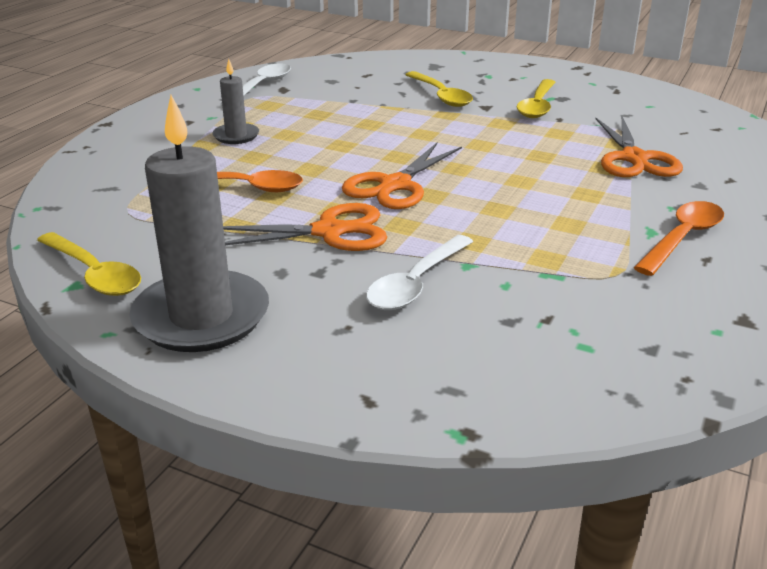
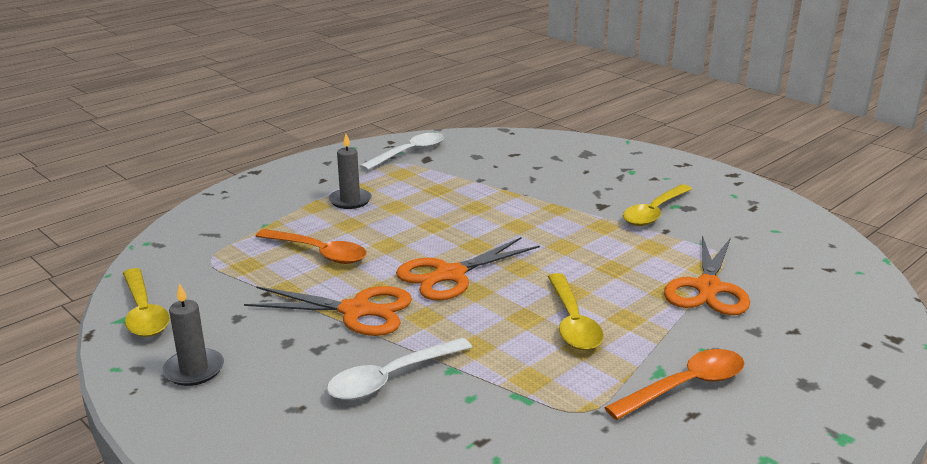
camera: 20 degrees right, 5 degrees down
(201, 317) = (194, 370): grey candle -> grey candle, size x0.50
(441, 96) = (566, 187): yellow spoon -> yellow spoon (572, 322)

